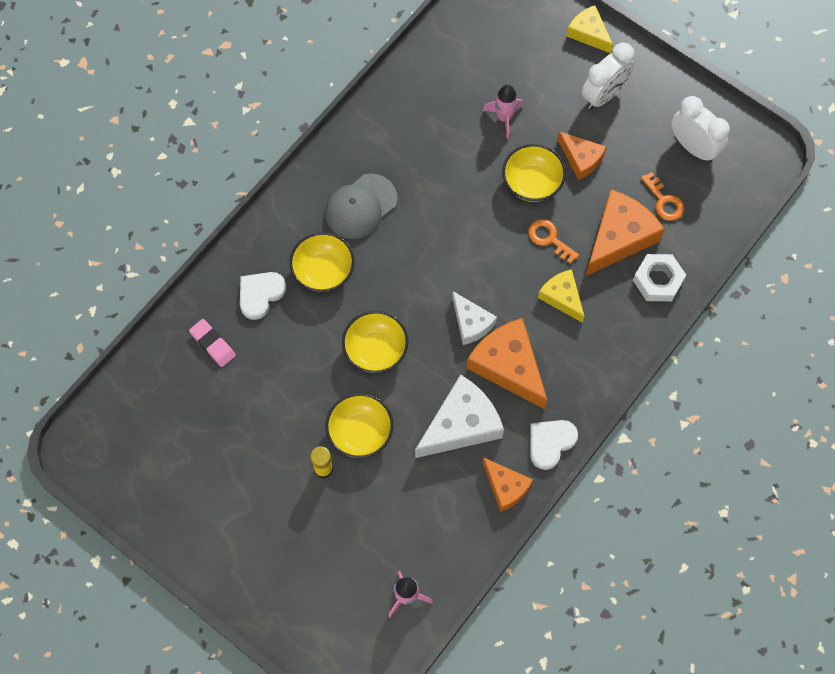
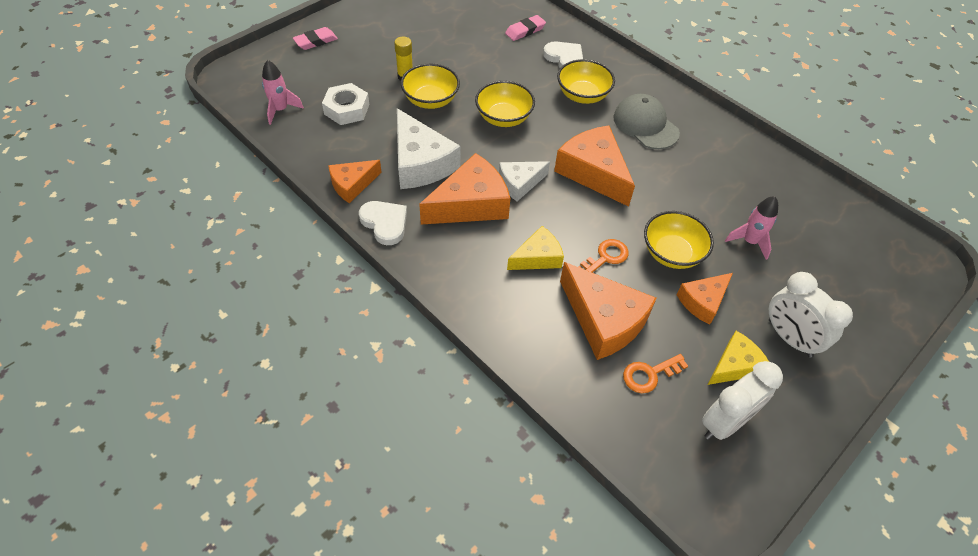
camera: 95 degrees right, 15 degrees down
(273, 593) = (316, 41): none -> pink eraser
(441, 254) = (593, 172): none -> orange cheese
(588, 33) = (873, 338): yellow cheese -> yellow cheese (734, 365)
(658, 280) = (547, 348): white nut -> white nut (347, 109)

